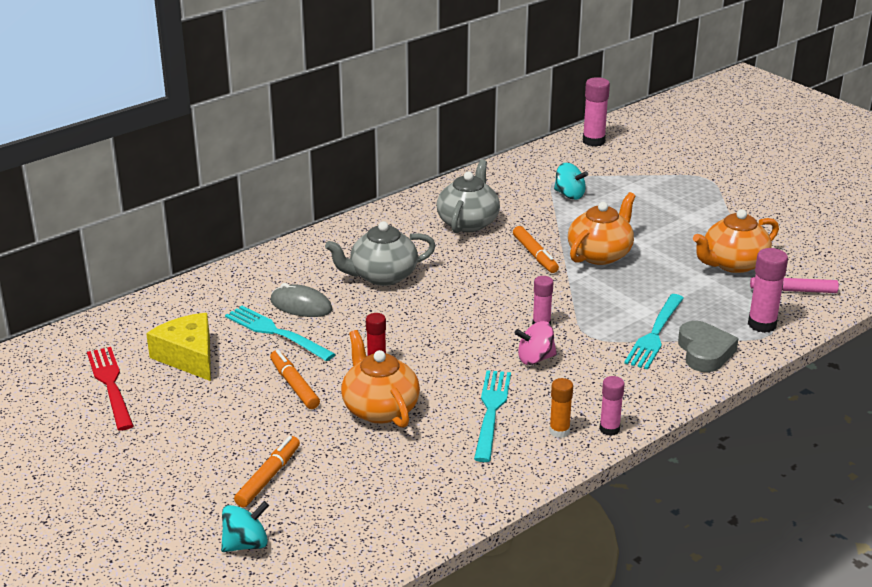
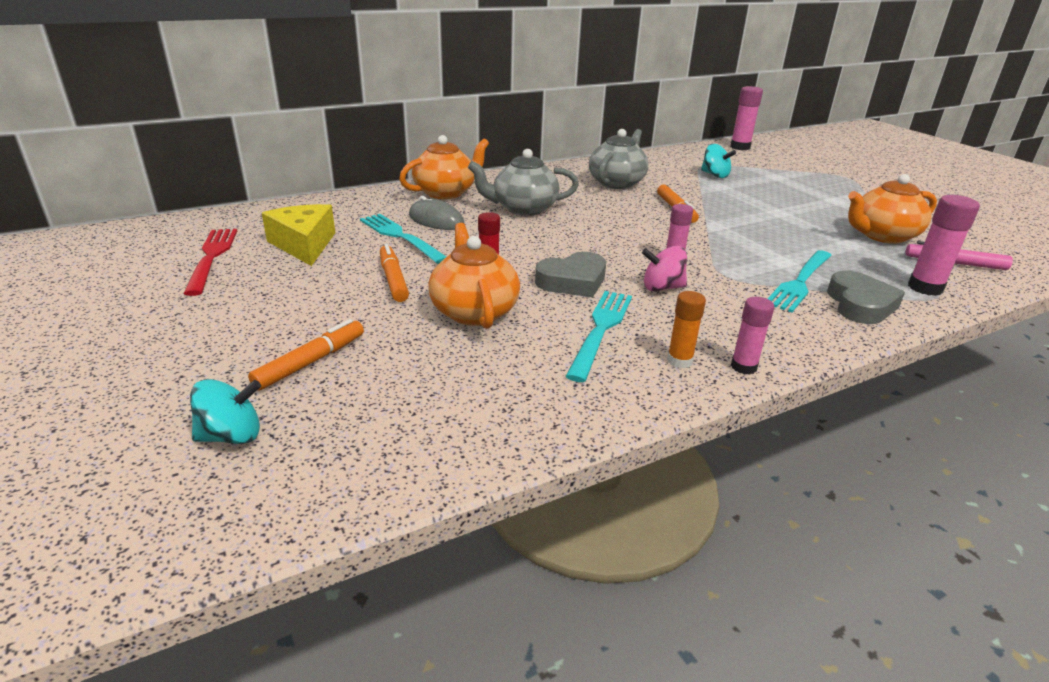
camera: 10 degrees right, 0 degrees up
(455, 363) = (573, 281): none -> grey heart
(600, 254) = (741, 215): orange teapot -> orange teapot (446, 192)

